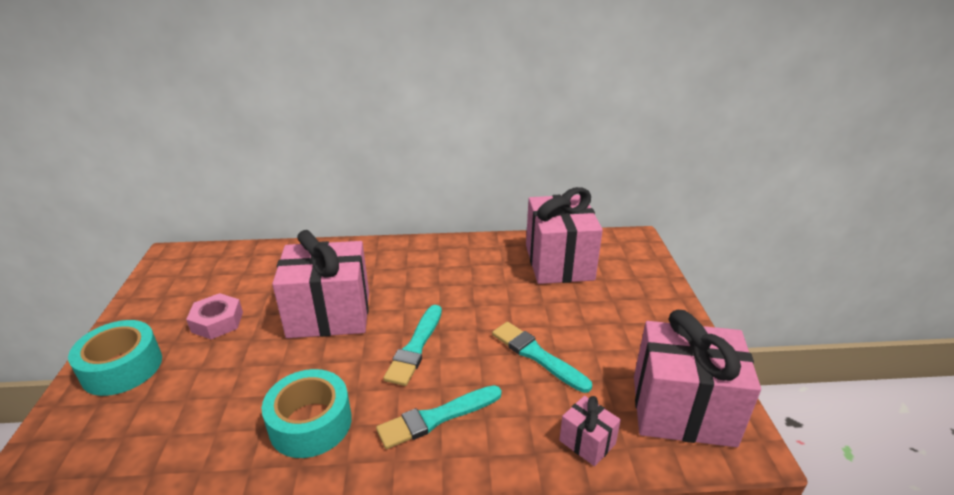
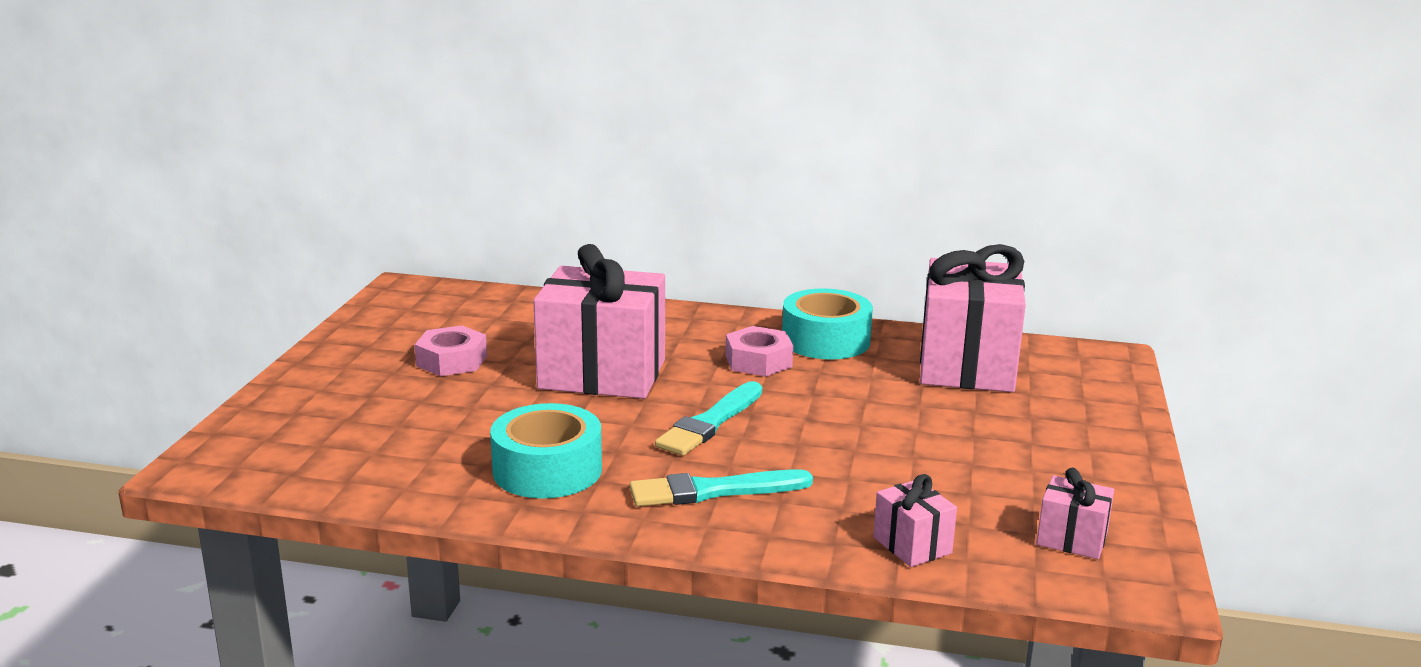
camera: 15 degrees right, 10 degrees down
(122, 367) = (326, 386): turquoise tape -> turquoise tape (825, 340)
(430, 282) = (758, 361): none -> pink nut
(537, 355) = (882, 456): turquoise brush -> none
(682, 410) = (1071, 539): pink gift -> pink gift, size x0.45

